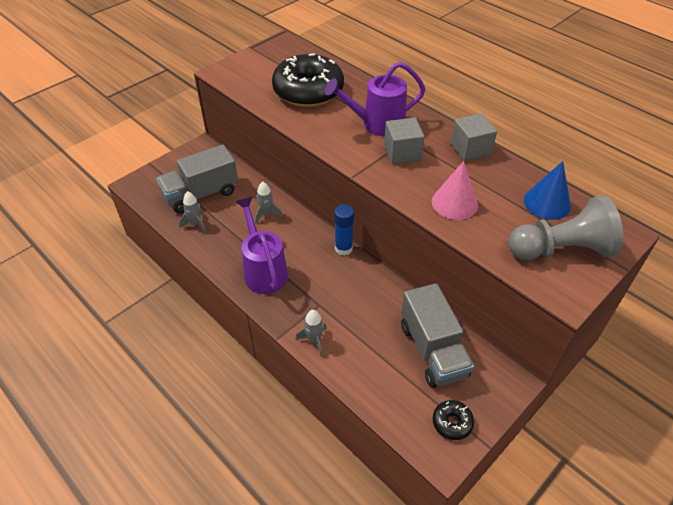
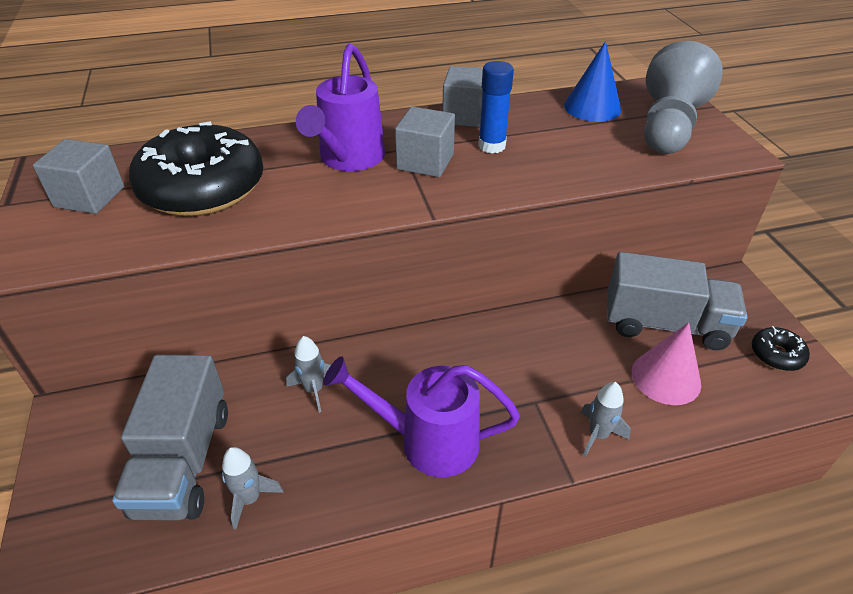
camera: 60 degrees left, 5 degrees down
(274, 64) = (89, 197): none -> grey cube
(343, 248) = (450, 333): blue glue stick -> blue glue stick (492, 146)
(454, 203) = (549, 160): pink cone -> pink cone (666, 377)

